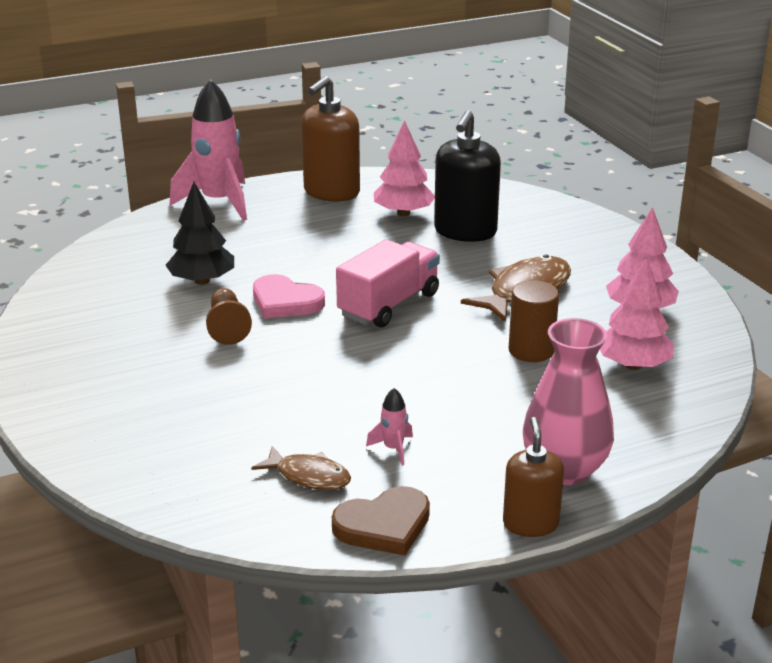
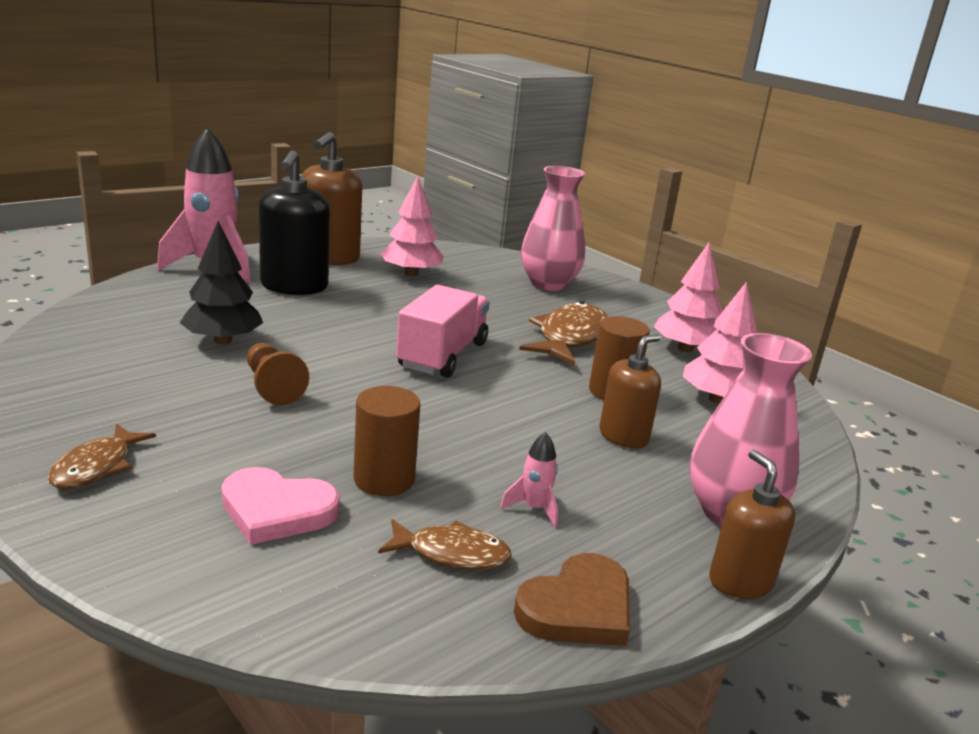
camera: 20 degrees left, 5 degrees down
(77, 386) = (97, 467): none -> brown fish
(284, 414) = (384, 479): none -> brown cylinder
(285, 302) = (328, 357): pink heart -> pink heart (276, 510)
(465, 231) = (480, 288): black soap dispenser -> black soap dispenser (294, 286)
(512, 394) = (623, 436): none -> brown soap dispenser
(540, 228) = (548, 284): none -> pink vase

